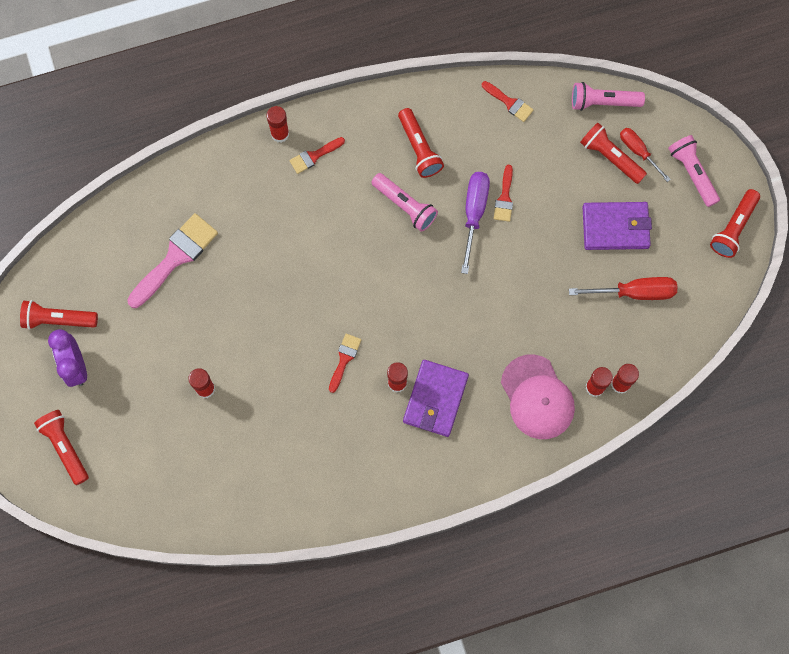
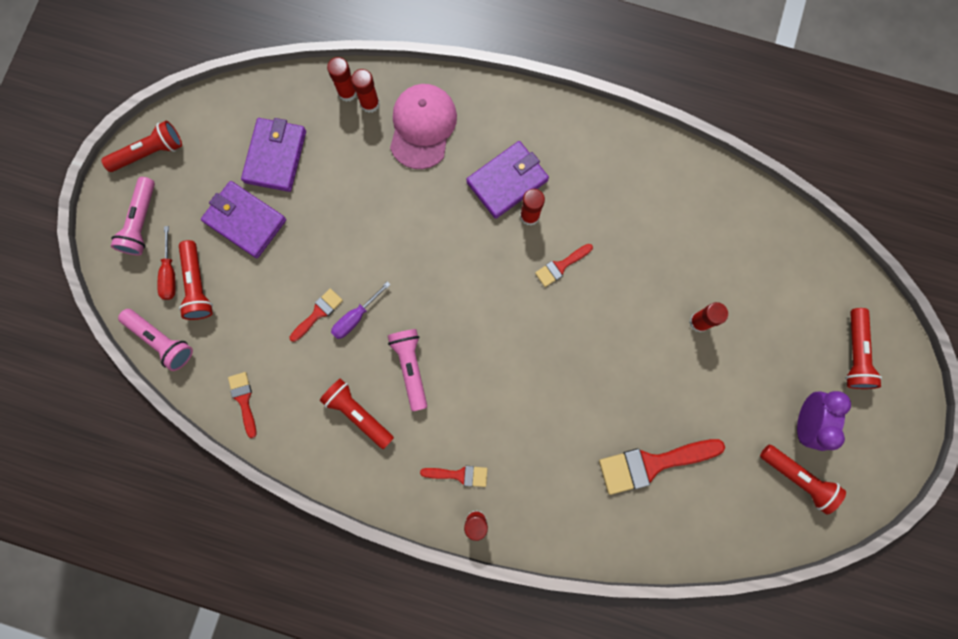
camera: 145 degrees left, 5 degrees up
(176, 257) = (652, 464): pink brush -> red brush
(419, 148) = (358, 413): red flashlight -> red flashlight turned 60 degrees counterclockwise
(474, 214) = (356, 317): purple screwdriver -> purple screwdriver, size x0.66
(634, 292) = (275, 156): red screwdriver -> purple wallet

